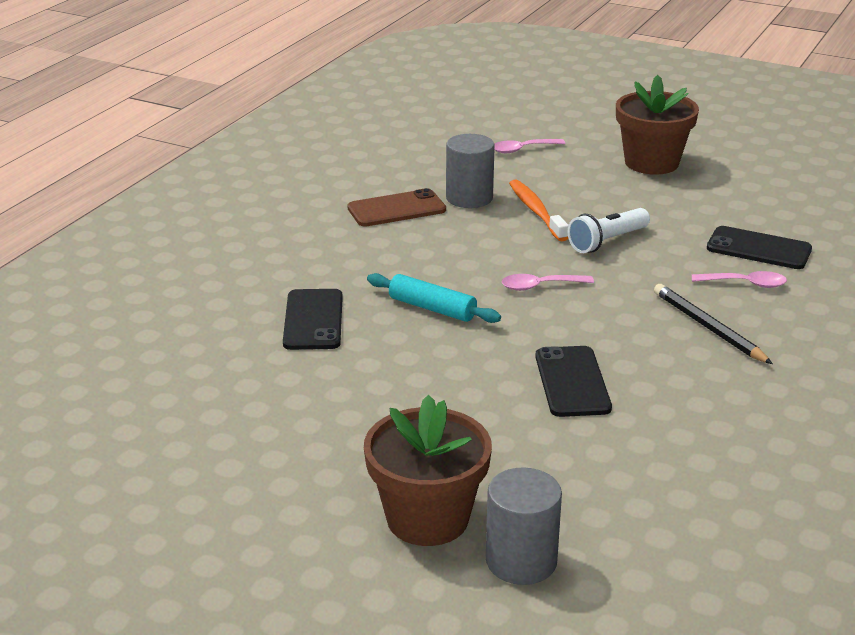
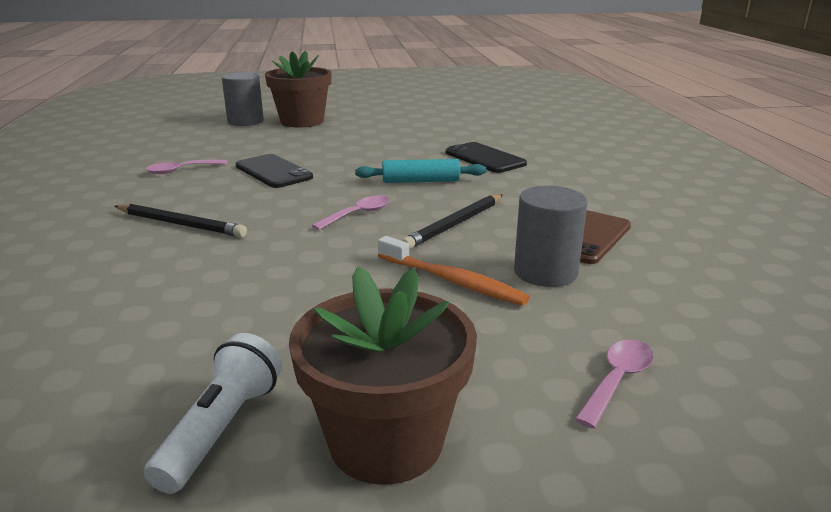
camera: 145 degrees right, 5 degrees down
(473, 250) = (455, 224): none -> black pencil
(607, 242) = (334, 271): white flashlight -> white flashlight (221, 429)
(745, 284) = (149, 271): pink spoon -> pink spoon (181, 170)
(758, 249) = (136, 320): black phone -> none

